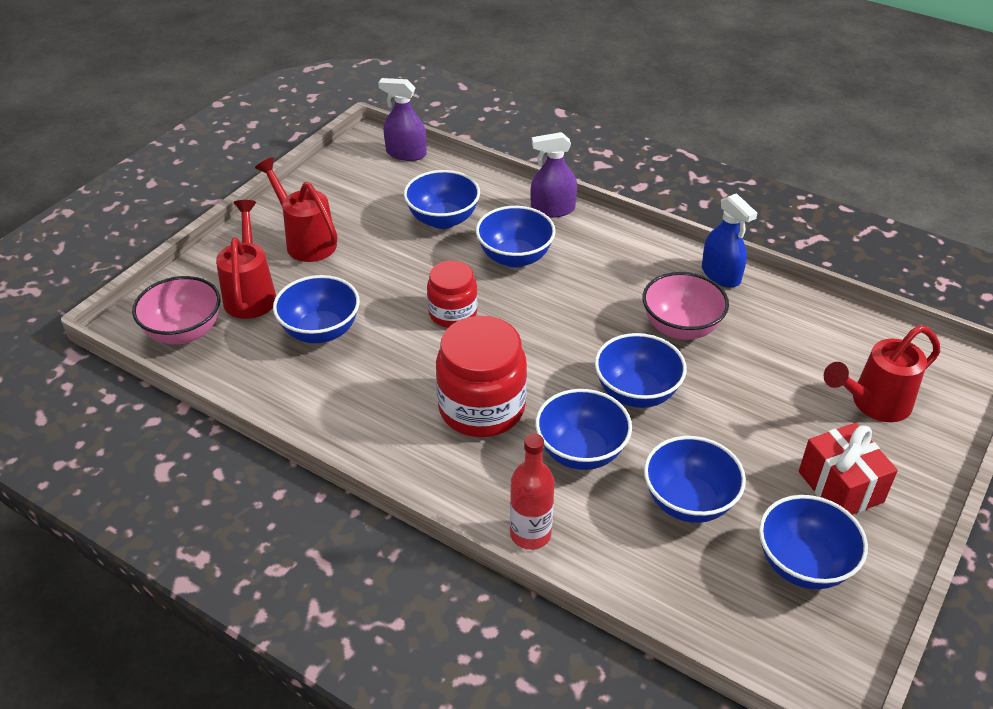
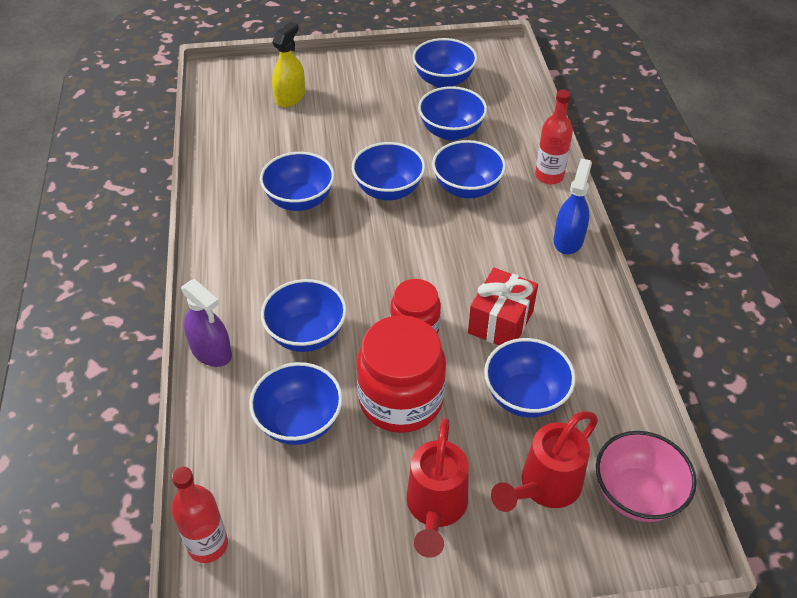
camera: 130 degrees left, 5 degrees up
(406, 153) = (208, 545): purple spray bottle -> red bottle
(481, 408) = (487, 251): red jar -> red jar (401, 400)
(680, 327) = (300, 200): pink bowl -> blue bowl
(721, 274) = (215, 208): blue spray bottle -> blue spray bottle (568, 240)
(840, 487) = (373, 87): red gift -> red gift (500, 322)
(873, 404) = (290, 97): red watering can -> yellow spray bottle

